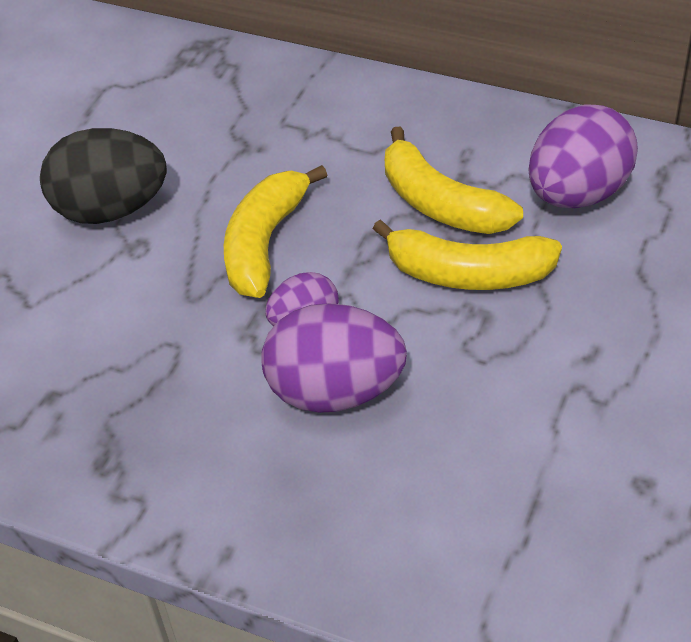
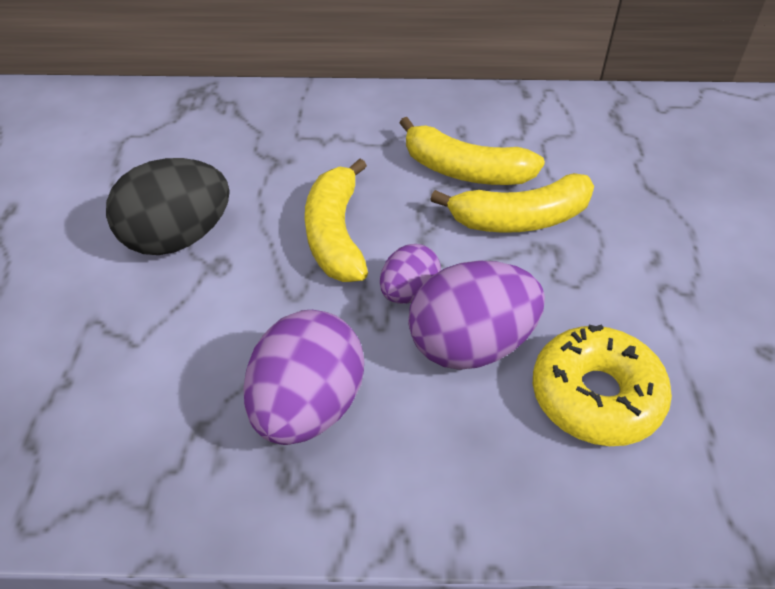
camera: 25 degrees left, 0 degrees up
(429, 474) = (596, 396): none -> yellow donut
(577, 193) = (564, 141): purple egg -> purple egg (308, 406)

